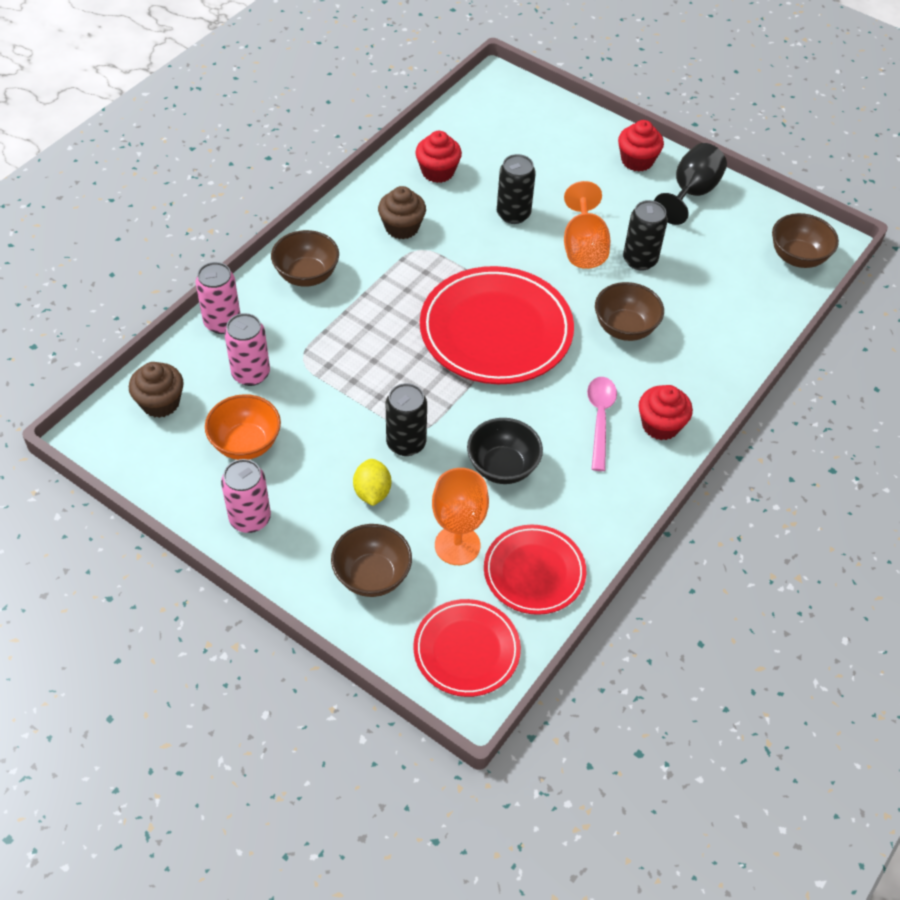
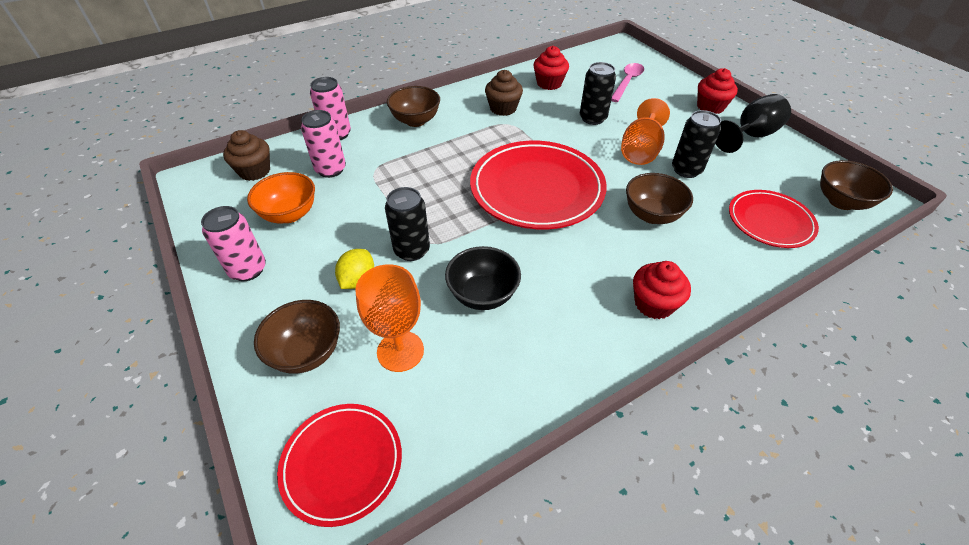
camera: 25 degrees right, 5 degrees down
(534, 572) = (458, 404): red plate -> red plate (770, 222)
(600, 419) = (595, 281): pink spoon -> pink spoon (627, 82)

